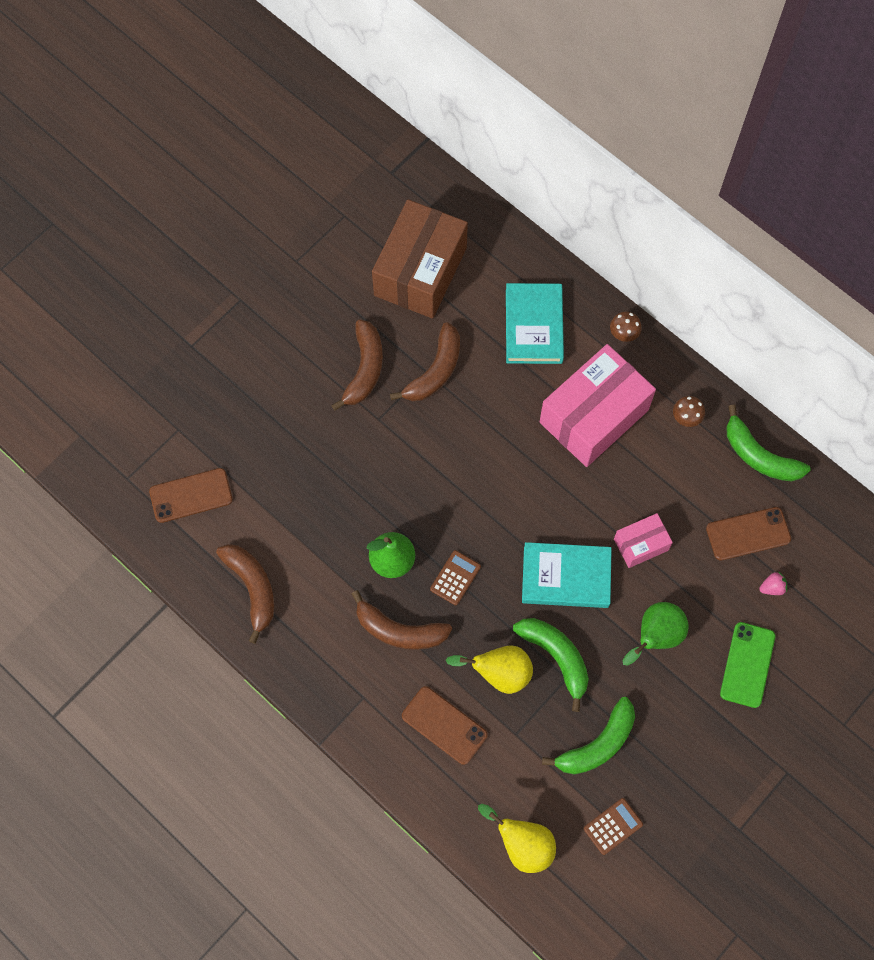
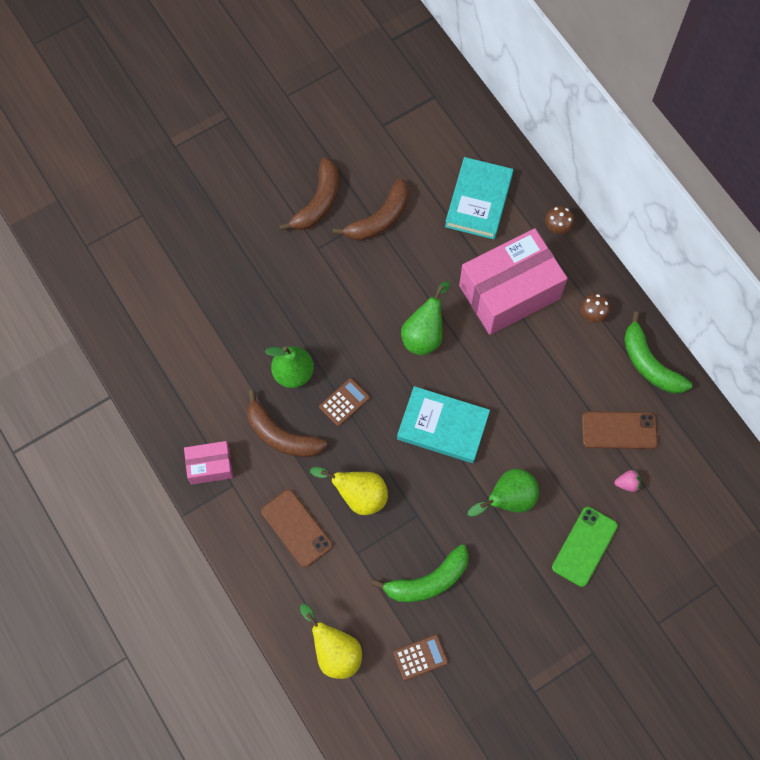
camera: 15 degrees right, 0 degrees up
(191, 495) = (136, 273): brown phone -> none
(252, 588) = (165, 366): brown banana -> none
(420, 271) = (392, 130): brown box -> none
(518, 484) = (424, 335): none -> green pear
(556, 657) = (413, 494): green banana -> none
(641, 544) = (518, 415): pink box -> pink box (210, 466)

